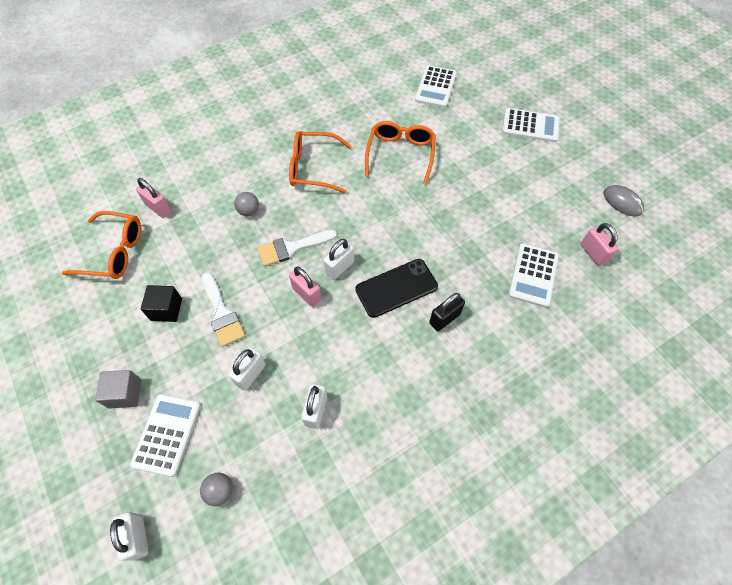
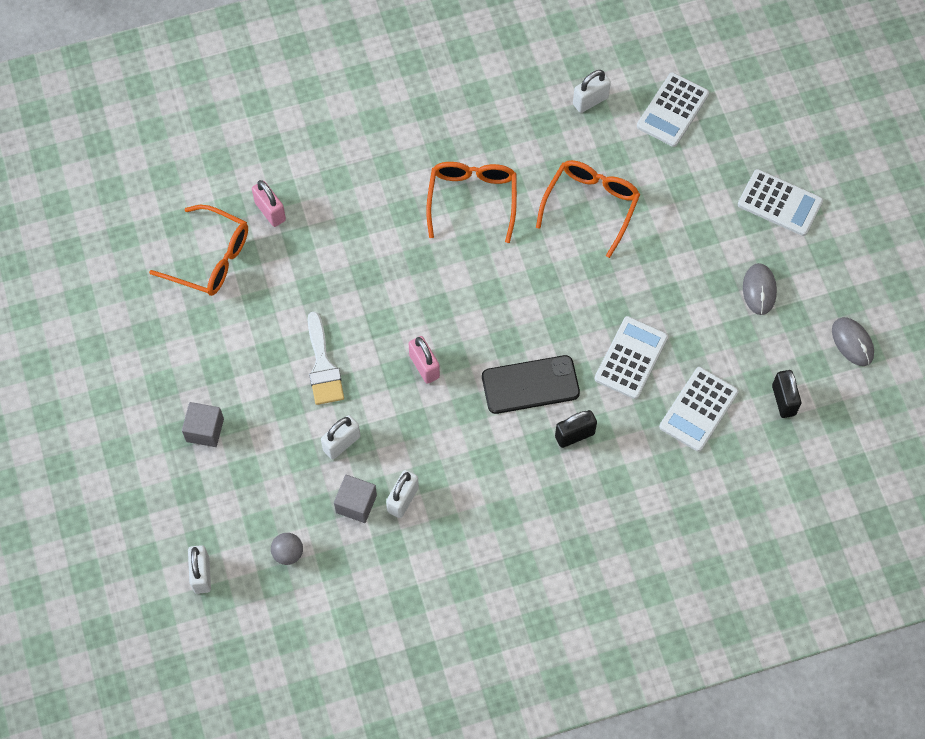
camera: 15 degrees right, 5 degrees up
(166, 309) = (261, 345): black cube -> none
(167, 434) = (243, 484): white calculator -> white calculator (631, 358)
(249, 211) = (379, 242): grey ball -> none
(275, 425) = (356, 504): none -> grey cube
(292, 248) = (420, 304): white brush -> none
(313, 168) = (472, 199): orange glasses -> orange glasses turned 75 degrees clockwise
(340, 267) = (471, 343): white padlock -> white padlock (590, 101)
(541, 182) = (759, 290): none -> grey mouse
(593, 253) = (783, 400): pink padlock -> black padlock

